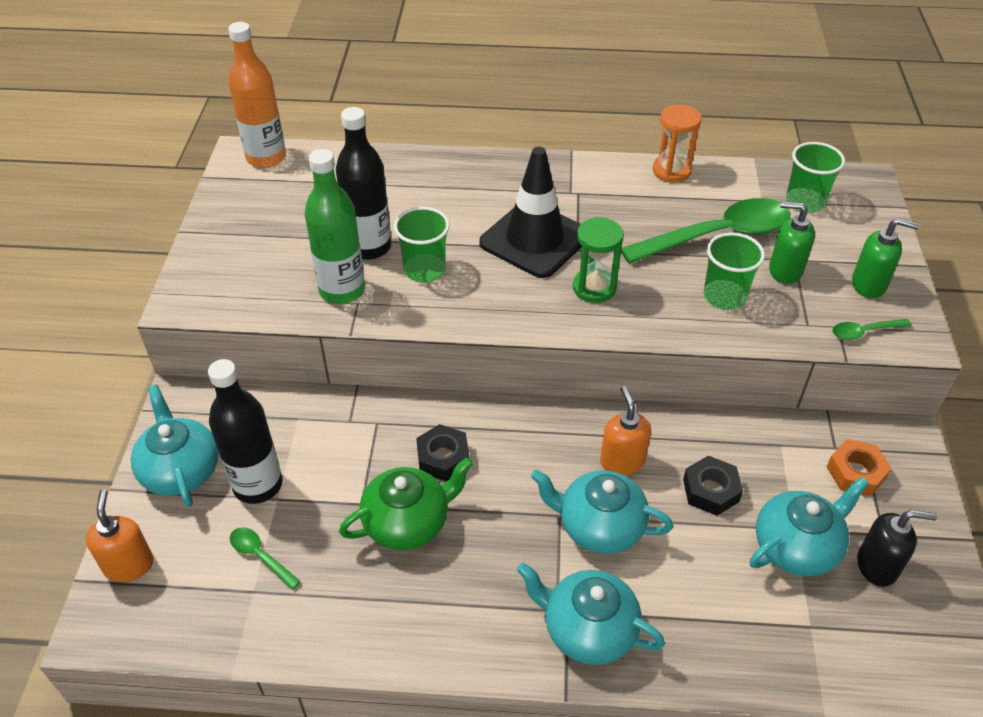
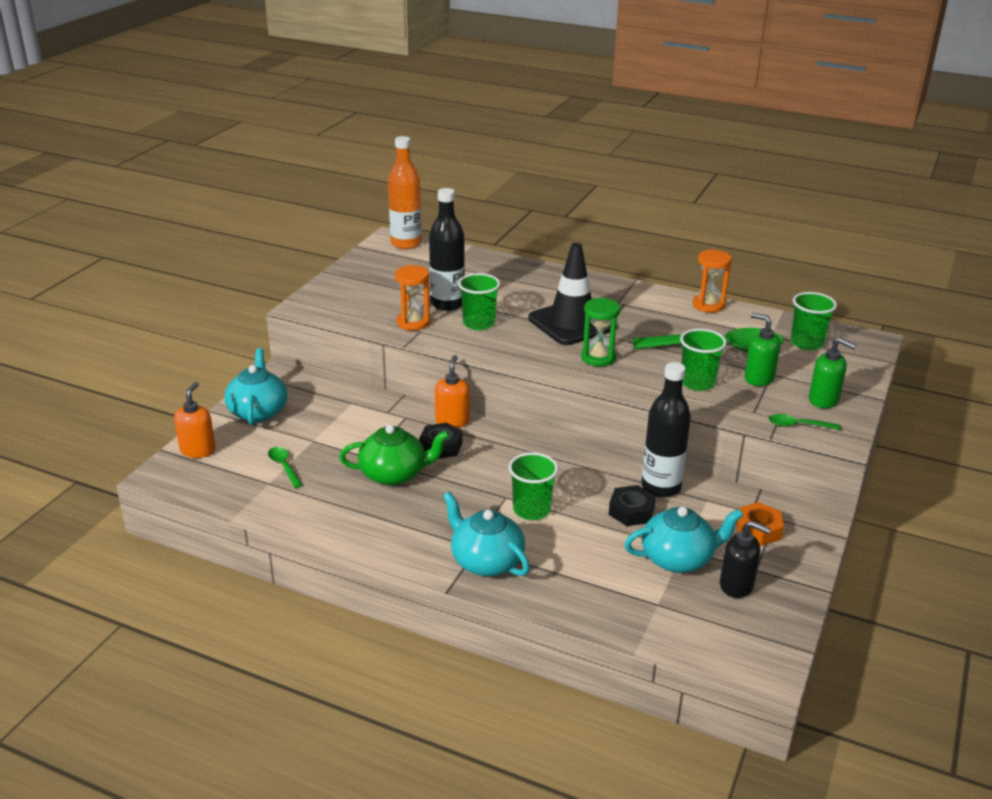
camera: 20 degrees right, 15 degrees down
(258, 485) = (304, 430): black bottle -> black bottle (661, 487)
(342, 290) = (413, 322): green bottle -> orange hourglass
(599, 526) = (531, 510): turquoise teapot -> green cup
(622, 461) = (573, 479): orange soap dispenser -> orange soap dispenser (452, 421)

